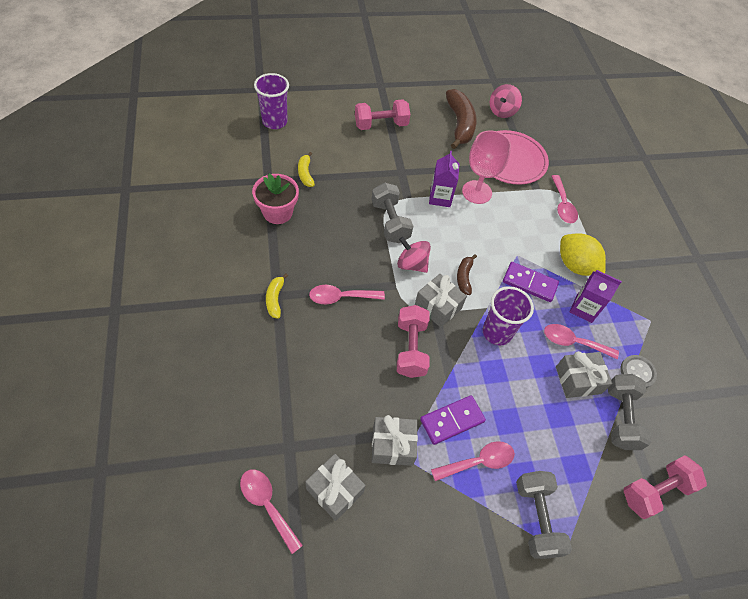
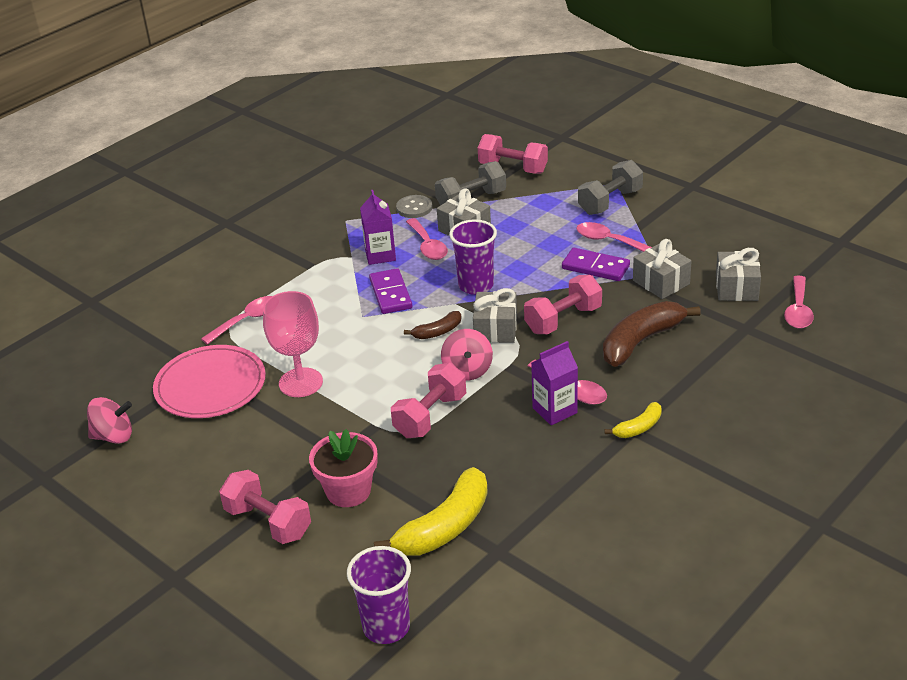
camera: 120 degrees left, 20 degrees down
(277, 212) = (534, 506): pink flower pot -> pink flower pot (348, 491)
(305, 174) = (444, 527): yellow banana -> yellow banana, size x1.94
(390, 222) = (430, 416): grey dumbbell -> pink dumbbell
(440, 197) = (344, 402): purple carton -> purple carton (555, 410)
(460, 124) = (185, 456): brown banana -> brown banana (641, 341)
(575, 265) = (330, 279): yellow lemon -> none

